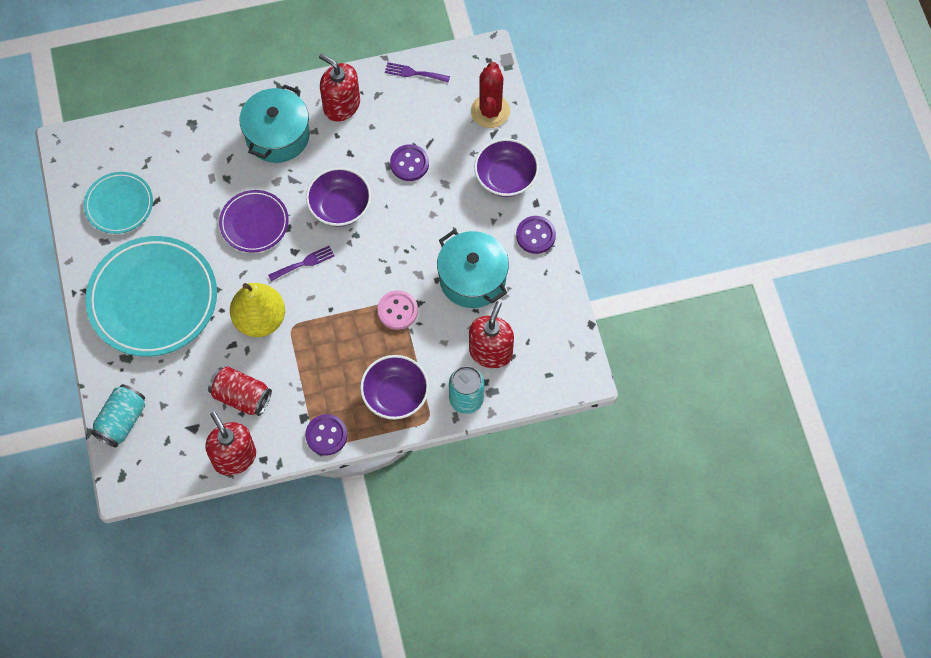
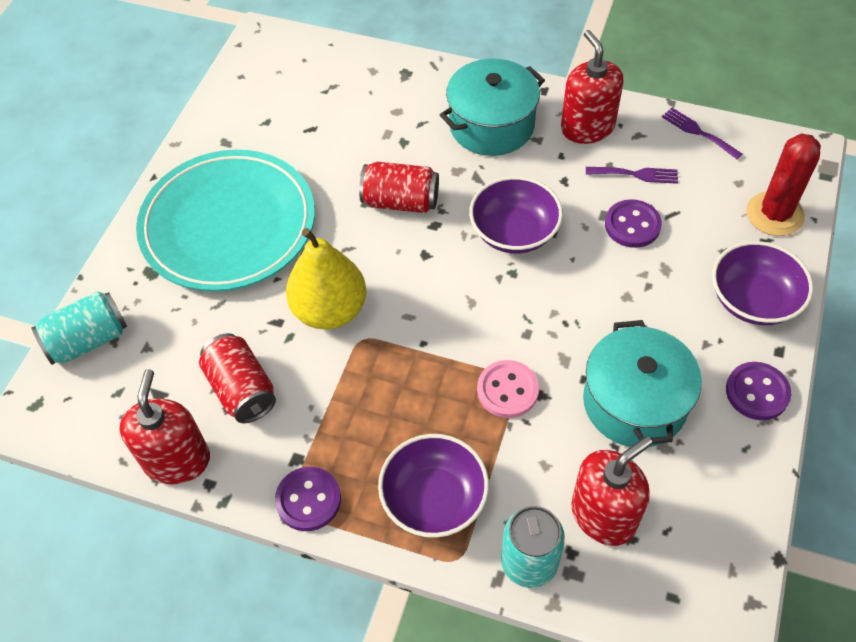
camera: 35 degrees right, 10 degrees down
(119, 205) = (269, 115): turquoise plate -> none
(254, 223) = (400, 201): purple plate -> red can
(304, 263) = (428, 273): purple fork -> purple fork (636, 174)

